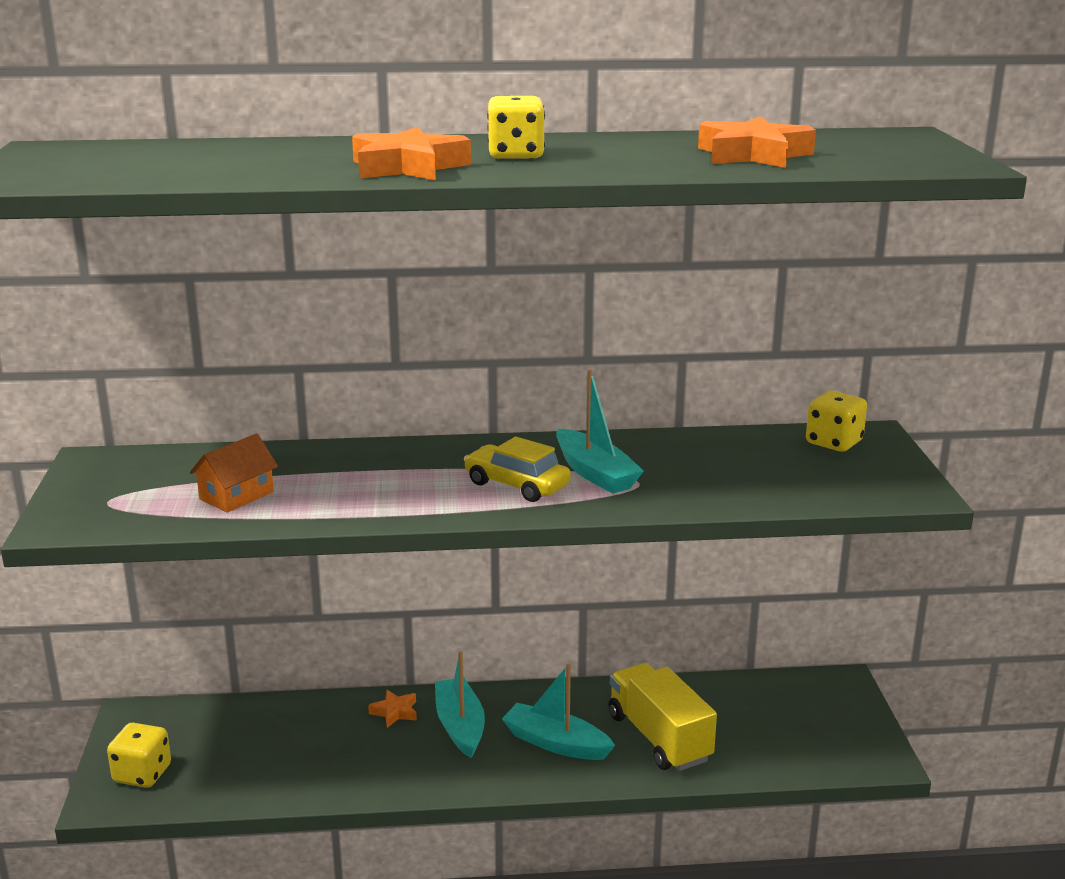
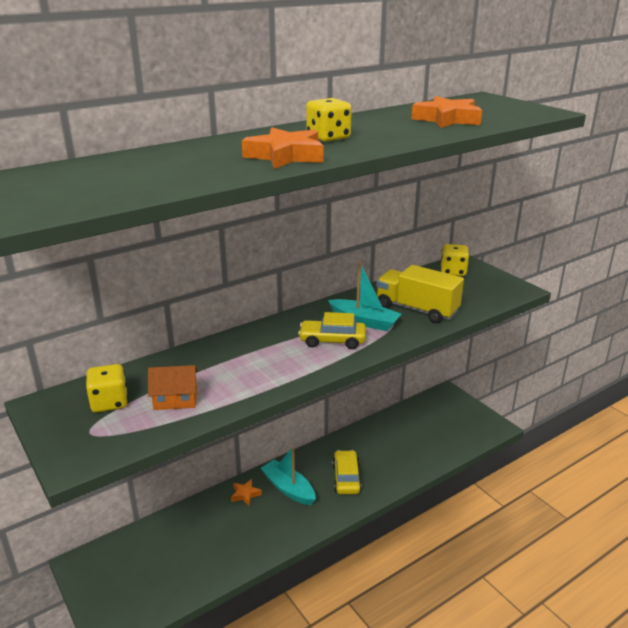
camera: 30 degrees left, 5 degrees up
(142, 774) = (122, 600): yellow dice -> yellow dice (109, 402)
(236, 496) = (175, 399): orange house -> orange house turned 75 degrees clockwise
(556, 743) = (346, 478): turquoise boat -> yellow car
(659, 737) = (392, 455): yellow truck -> yellow truck (416, 309)

